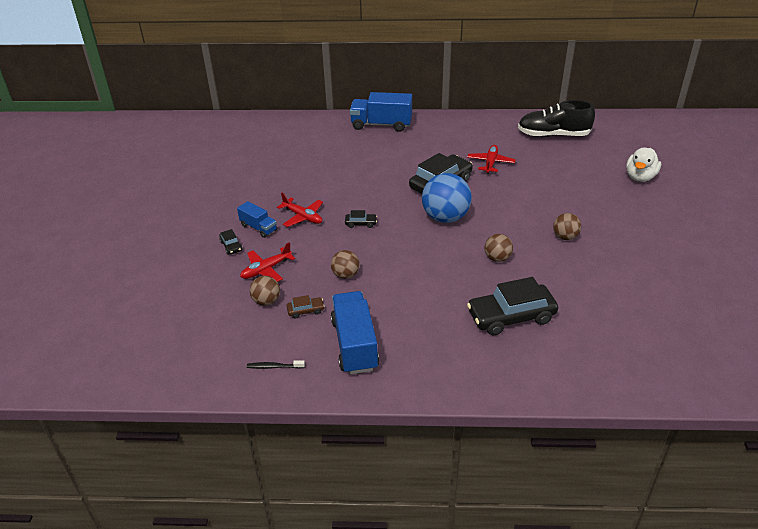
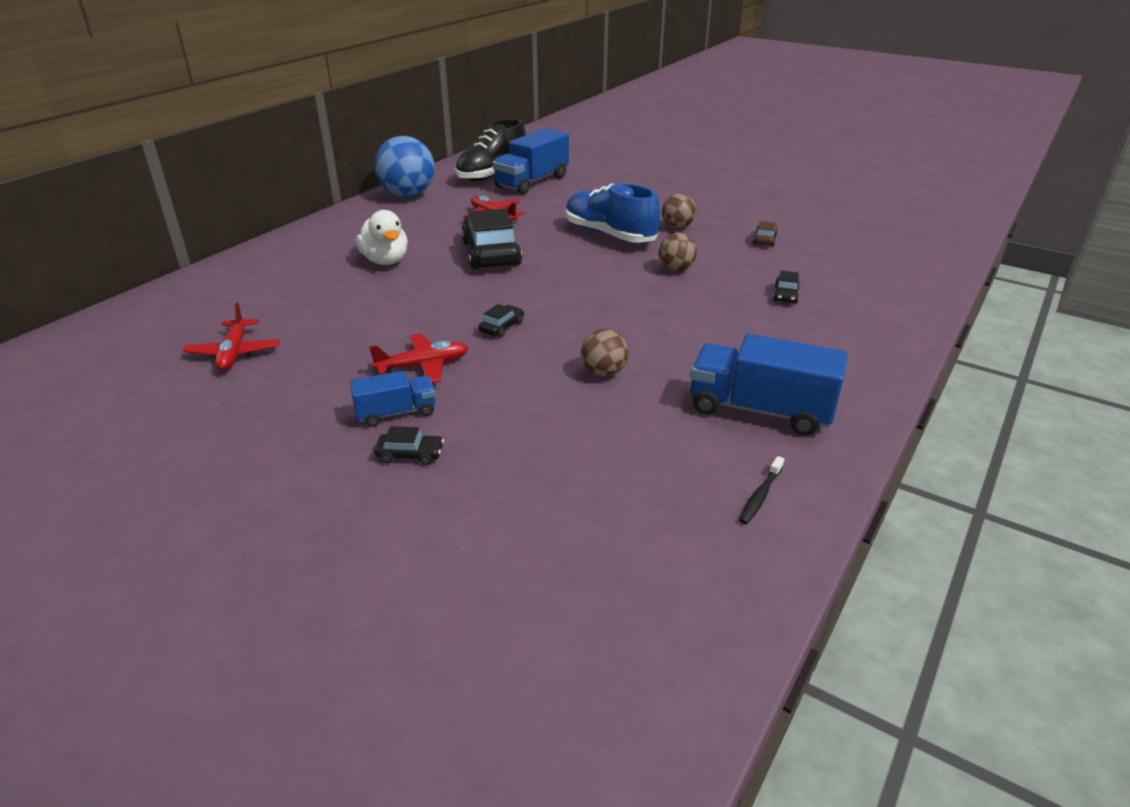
camera: 60 degrees left, 5 degrees down
(266, 270) = (515, 436): red plane -> red plane (234, 353)
(266, 301) = (595, 459): brown ball -> none
(305, 310) = (652, 428): brown car -> brown car (764, 240)
(381, 125) = (298, 246): blue truck -> blue truck (532, 182)
(445, 218) = (563, 272): blue ball -> blue ball (408, 195)
(511, 316) = (785, 295): black car -> black car, size x0.44
(517, 214) = (609, 235): none -> blue shoe
(640, 177) = (622, 167): white duck -> white duck (385, 261)

